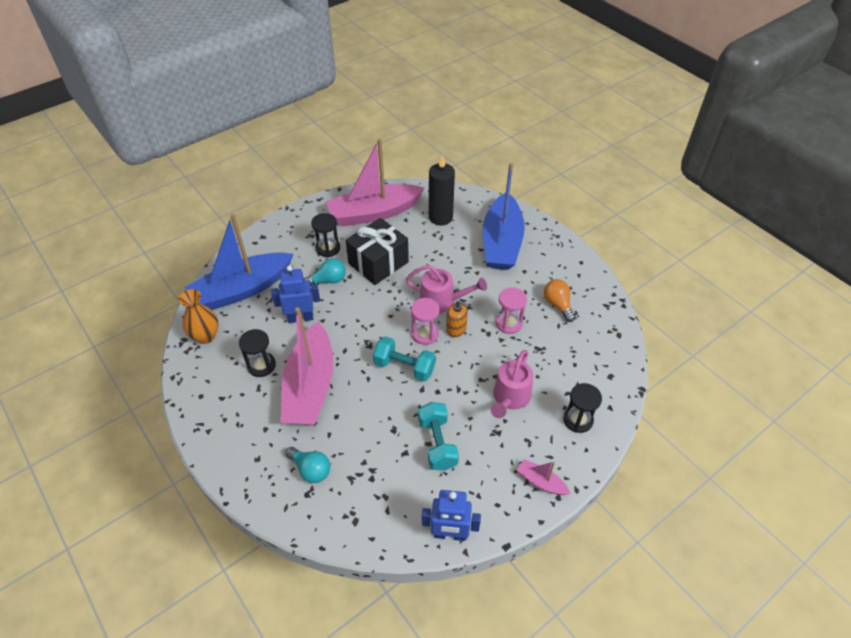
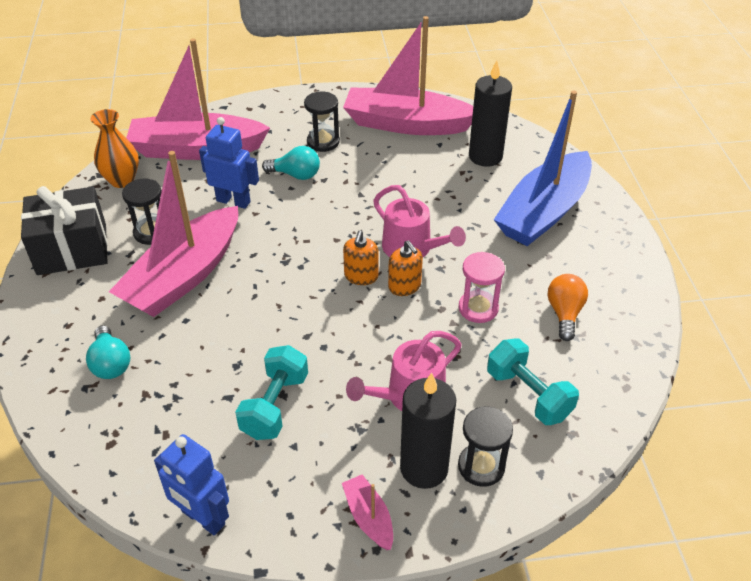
camera: 30 degrees right, 5 degrees down
(242, 290) = (196, 149): blue boat -> pink boat
(378, 263) = (368, 178): black gift -> black gift (72, 249)
(404, 367) = (306, 302): turquoise dumbbell -> turquoise dumbbell (528, 394)
(425, 334) = (361, 276): pink hourglass -> orange soap dispenser
(549, 437) = (424, 468): none -> black candle

